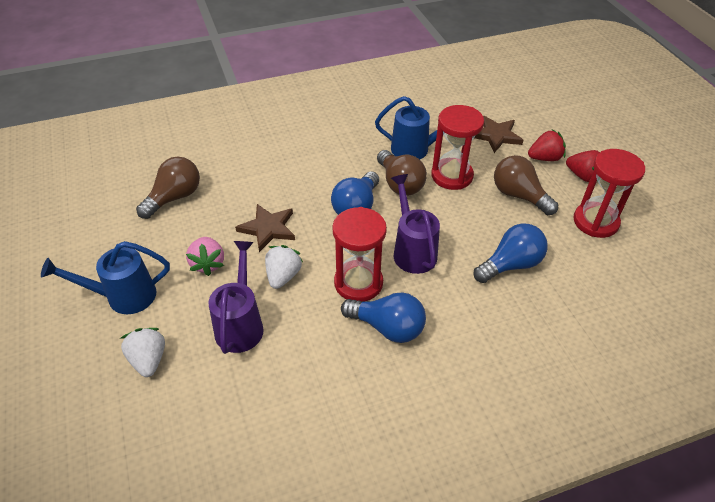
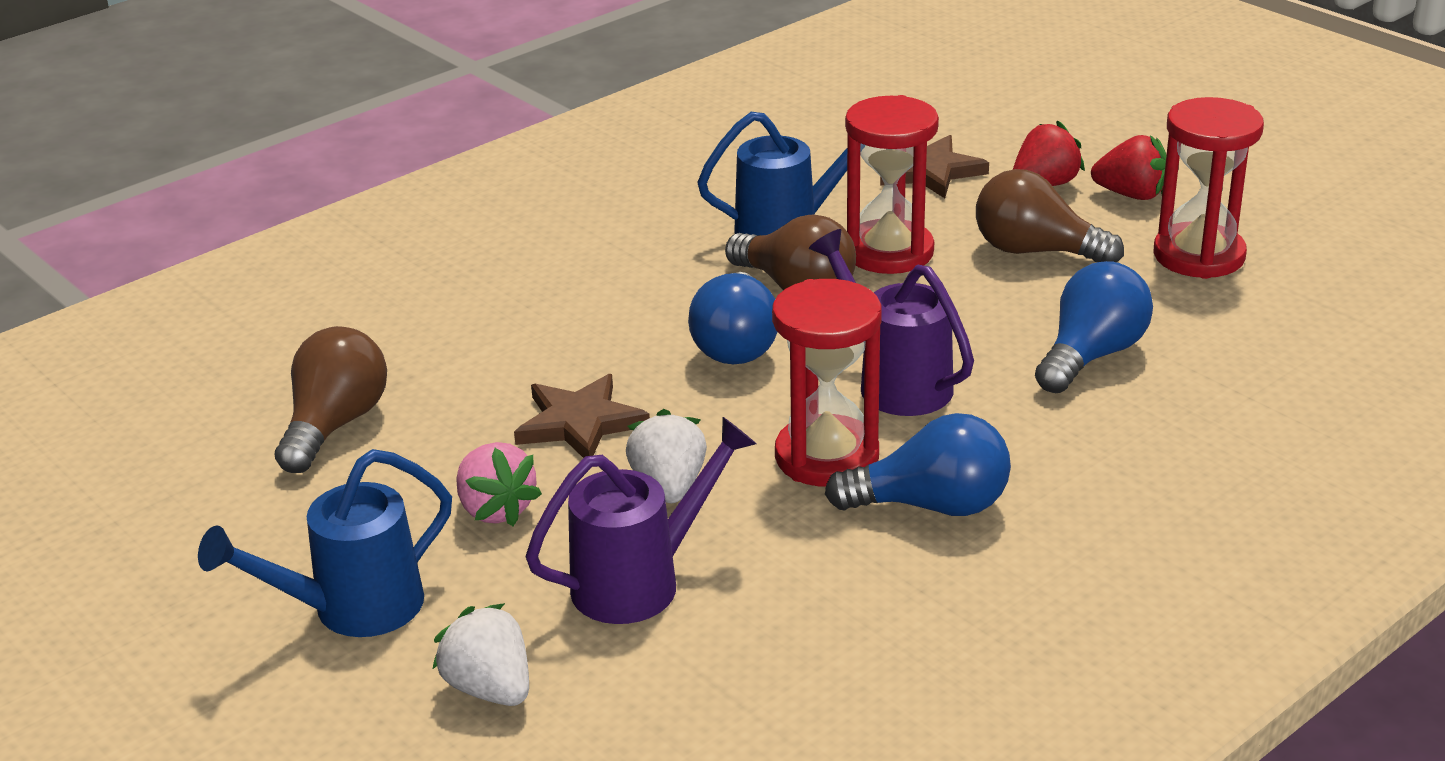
camera: 20 degrees left, 15 degrees down
(240, 324) = (639, 582): purple watering can -> purple watering can turned 75 degrees clockwise

